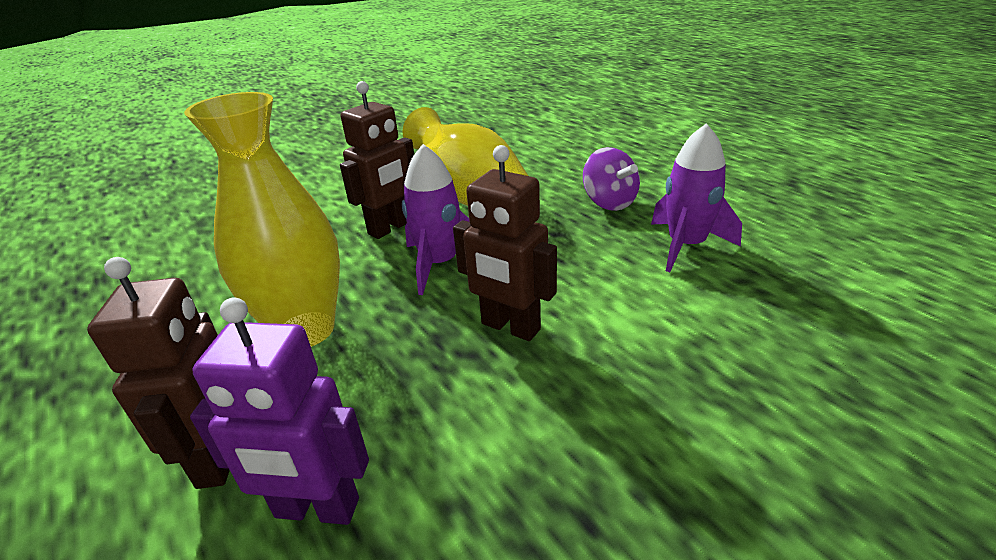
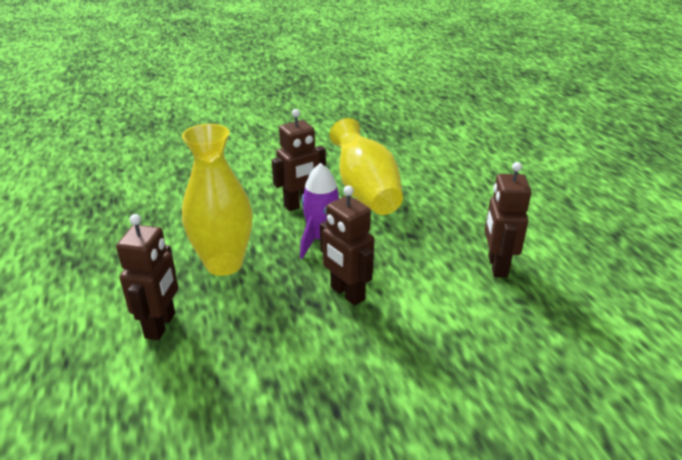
camera: 15 degrees right, 0 degrees up
(317, 509) = (201, 365): purple robot -> none
(609, 202) = (462, 219): purple spinning top -> none
(686, 246) = (497, 266): purple rocket -> brown robot

